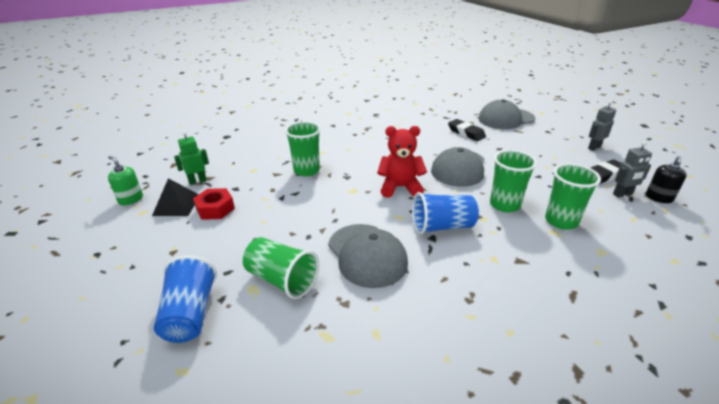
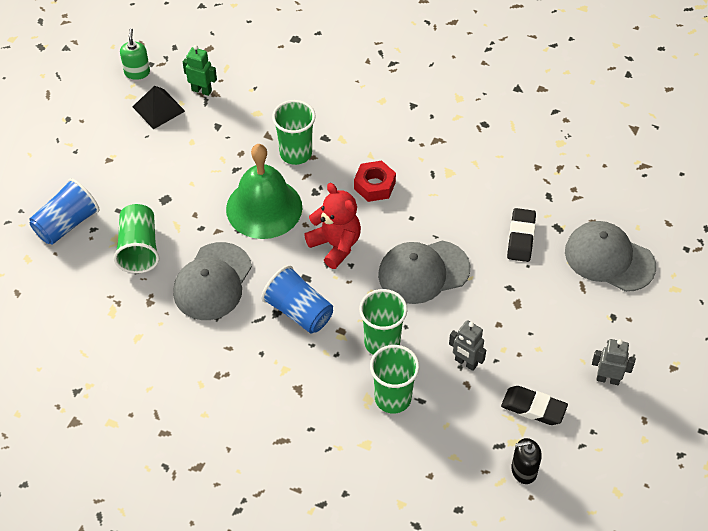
camera: 50 degrees right, 20 degrees up
(215, 209) = (177, 138): red nut -> red nut (374, 185)
(331, 200) = (264, 208): none -> green bell
(622, 194) = (501, 436): grey robot -> grey robot (465, 362)

